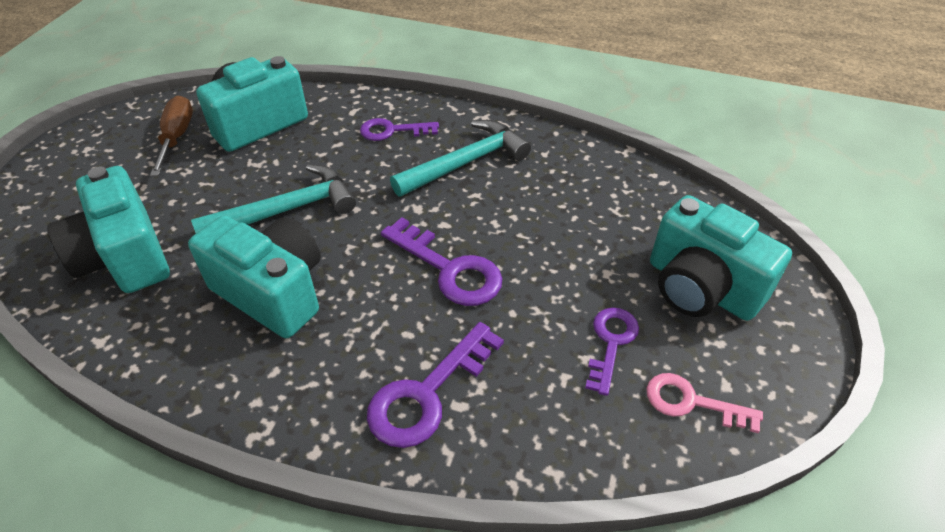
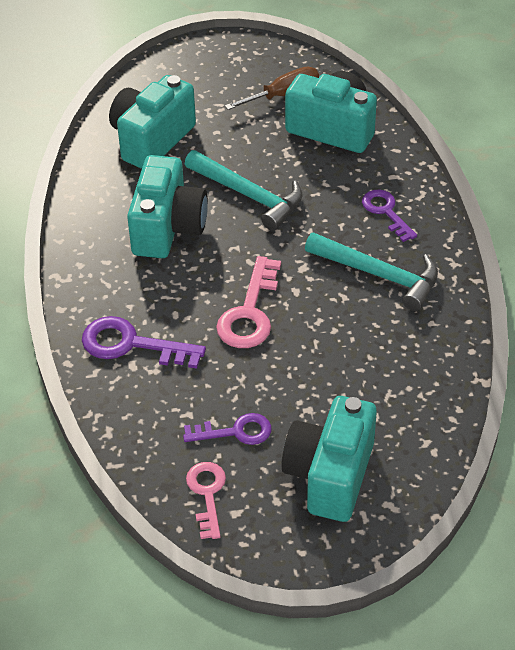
camera: 65 degrees right, 0 degrees up
(449, 269) = (249, 312): purple key -> pink key

